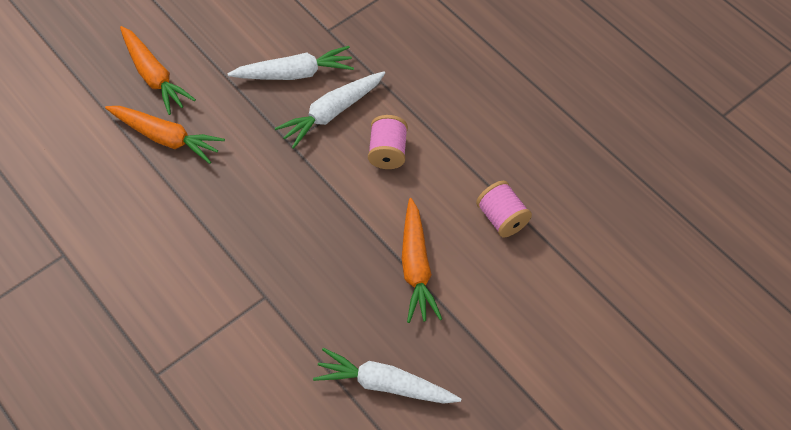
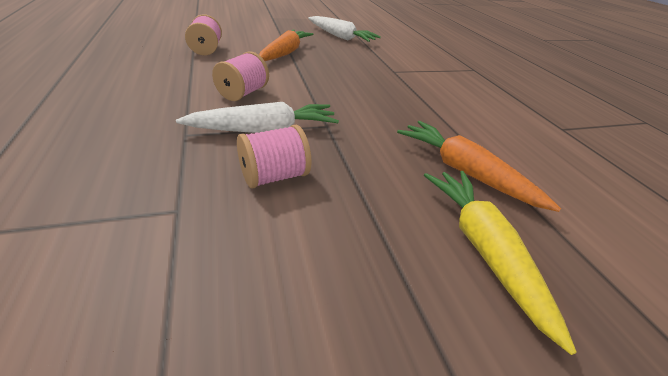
camera: 160 degrees left, 20 degrees down
(154, 76) = (482, 249): orange carrot -> yellow carrot
(294, 73) = (274, 176): white carrot -> pink spool

